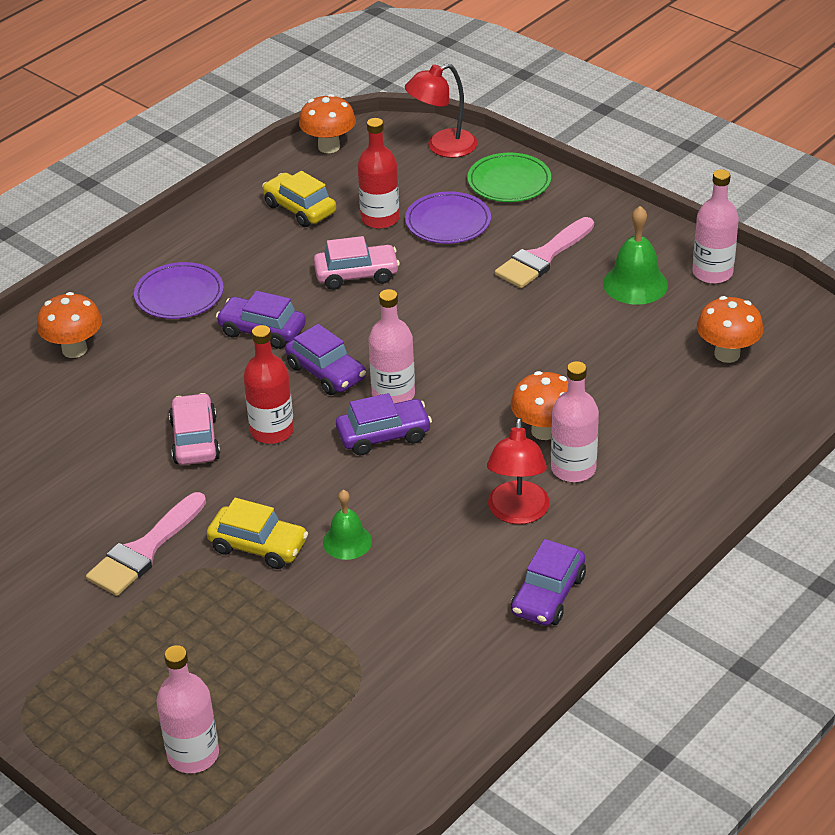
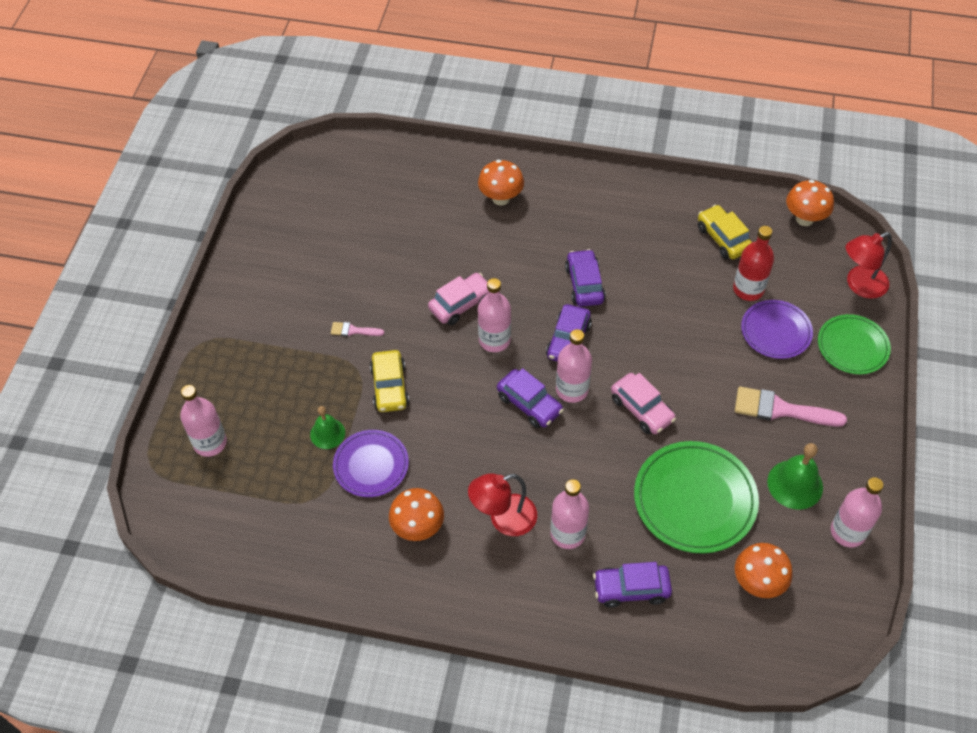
camera: 60 degrees right, 15 degrees up
(144, 550) = (353, 330): pink brush -> pink brush, size x0.51
(179, 295) = (587, 222): purple plate -> purple plate (371, 465)
(272, 431) = (494, 340): red bottle -> pink bottle
(299, 209) = (723, 238): yellow car -> yellow car turned 45 degrees counterclockwise
(347, 541) = (421, 433): green bell -> green bell (327, 433)
(356, 275) = (678, 307): pink car -> pink car (642, 409)
(442, 147) = (859, 285): red lamp -> red lamp turned 60 degrees counterclockwise
(544, 431) = (594, 498): orange mushroom -> orange mushroom (418, 528)
(548, 595) = (438, 573): purple car -> purple car (631, 589)
(601, 358) = (694, 499): none -> green plate

